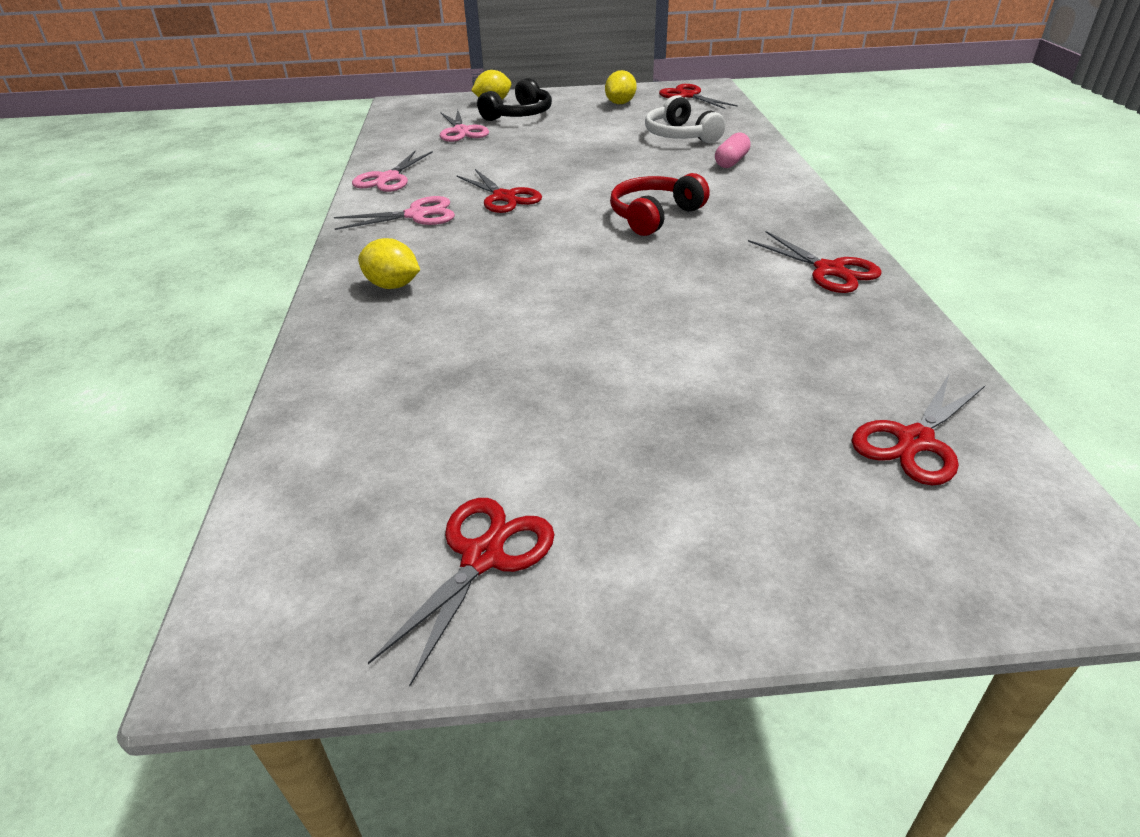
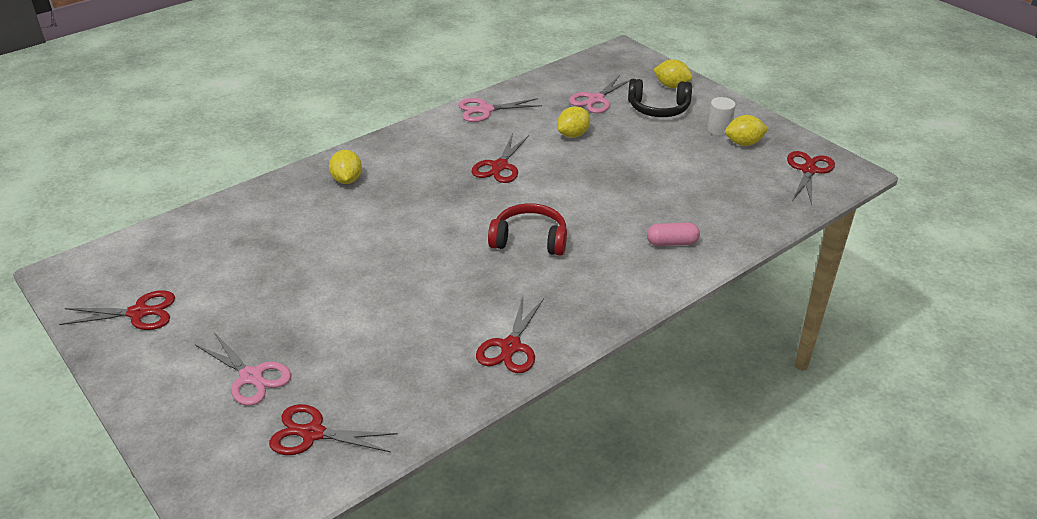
camera: 55 degrees right, 0 degrees up
(417, 215) = (442, 146): pink scissors -> pink scissors (251, 377)
(503, 154) = (573, 135): none -> yellow lemon
(587, 105) = (719, 129): none -> white cylinder
(680, 135) = (702, 199): white headphones -> none

